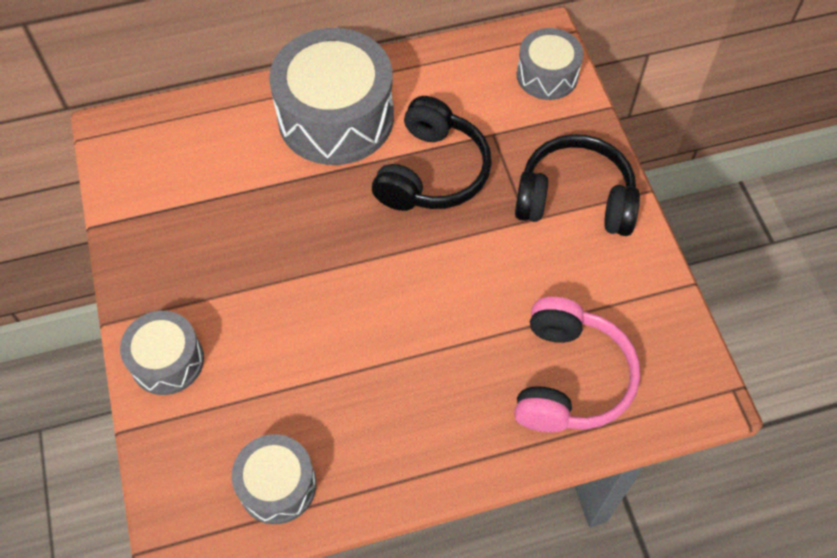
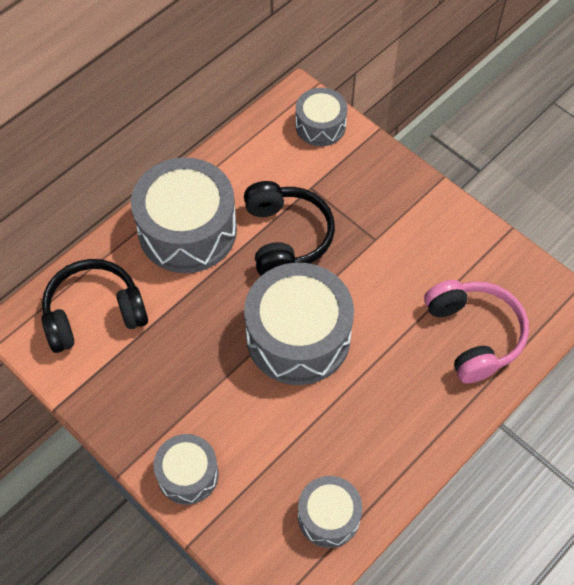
camera: 30 degrees left, 0 degrees up
(374, 280) = (298, 337): none -> grey drum
(575, 199) = (397, 207): black headphones -> black headphones (94, 313)

